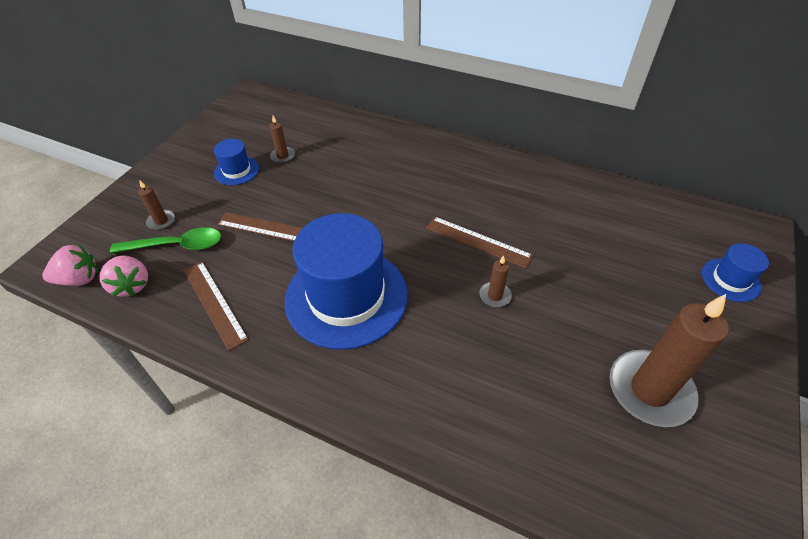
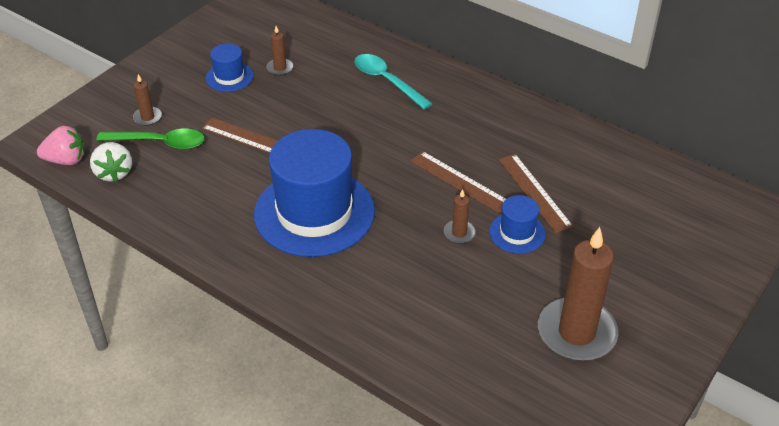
camera: 10 degrees right, 5 degrees down
(132, 285) = (114, 173): pink strawberry -> white strawberry
(215, 303) = (189, 200): brown ruler -> brown ruler (534, 192)
(382, 155) = (386, 81): none -> turquoise spoon
(730, 280) = (706, 254): blue hat -> blue hat (517, 233)

